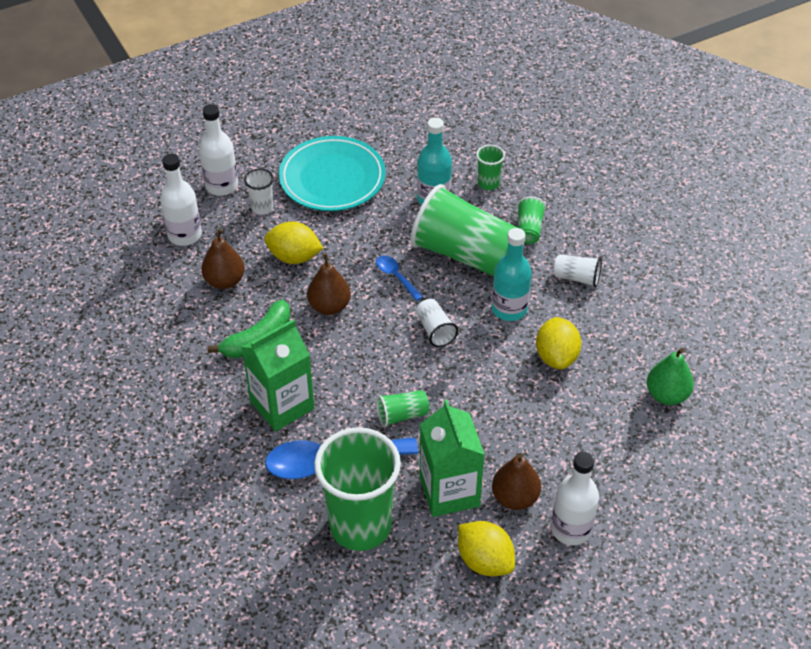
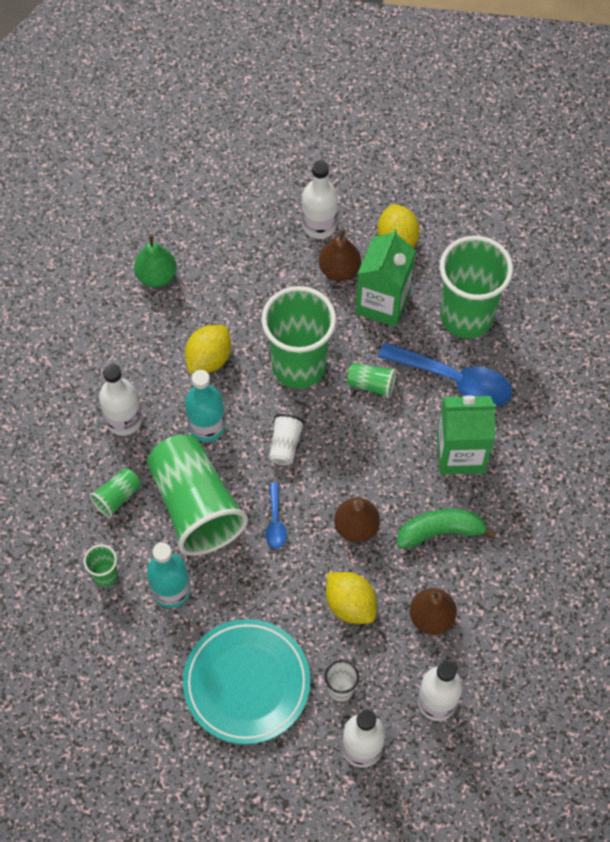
camera: 145 degrees left, 15 degrees up
(477, 394) = (299, 366): none -> green cup
(577, 278) = (124, 420): white cup -> white bottle

